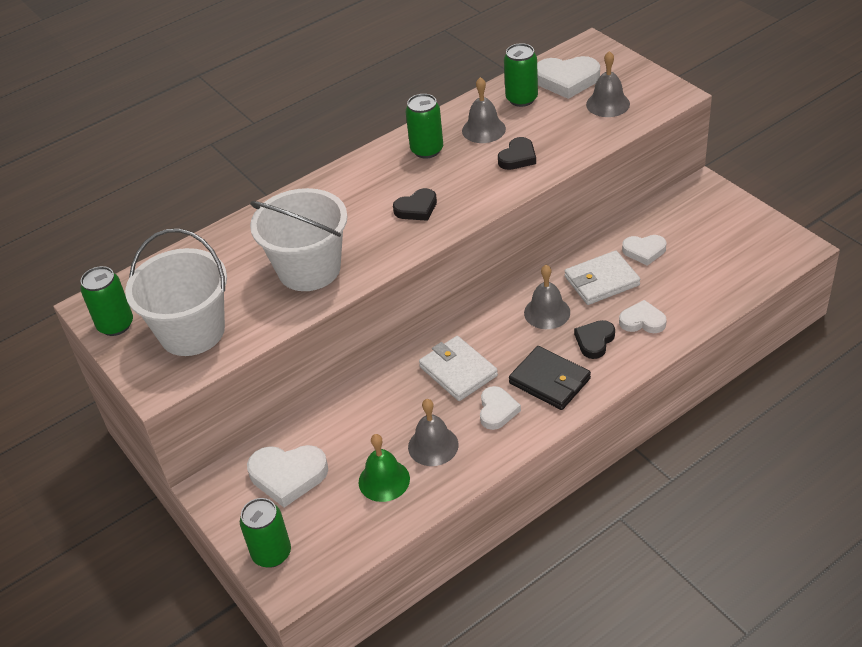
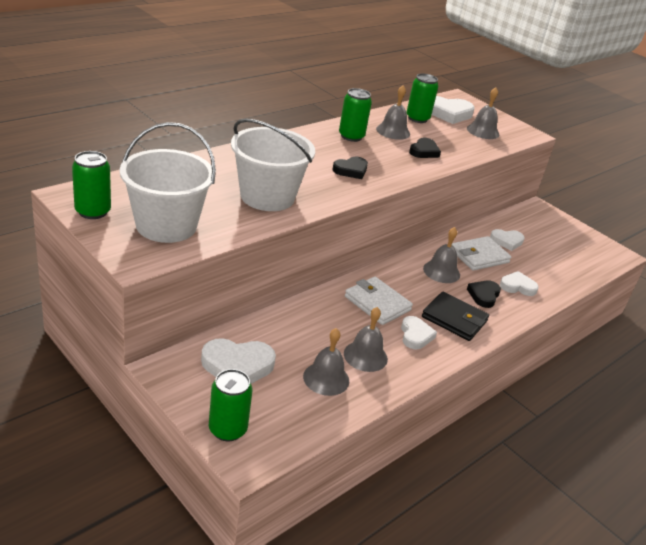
camera: 15 degrees left, 10 degrees down
(384, 480) = (326, 378): green bell -> grey bell

